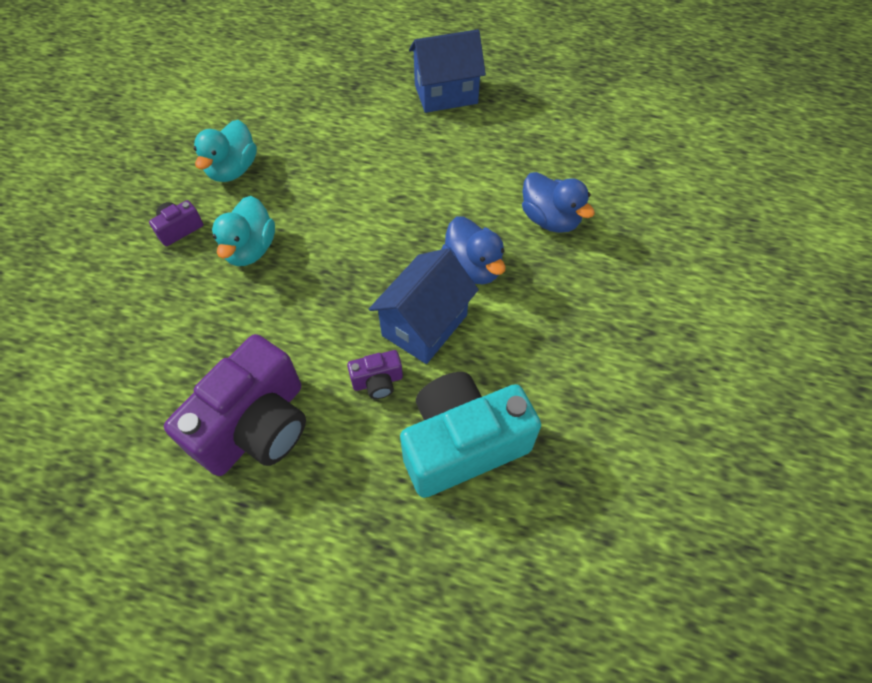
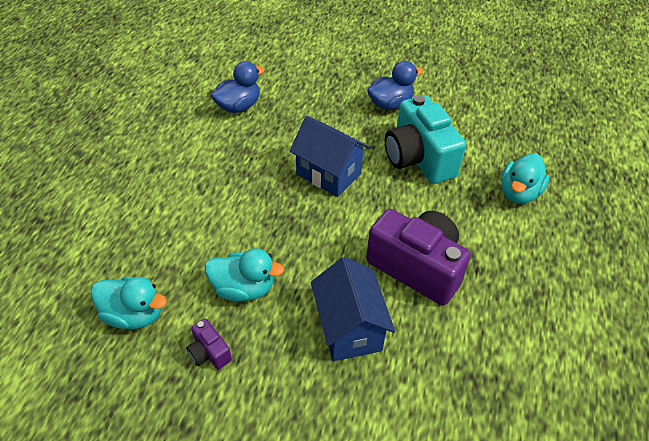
camera: 90 degrees left, 10 degrees down
(377, 381) = (376, 199): purple camera -> none
(388, 598) = (519, 193): none -> turquoise duck
(446, 94) = (78, 155): blue house -> blue house (349, 328)
(473, 267) = (278, 147): blue duck -> blue duck (390, 104)

